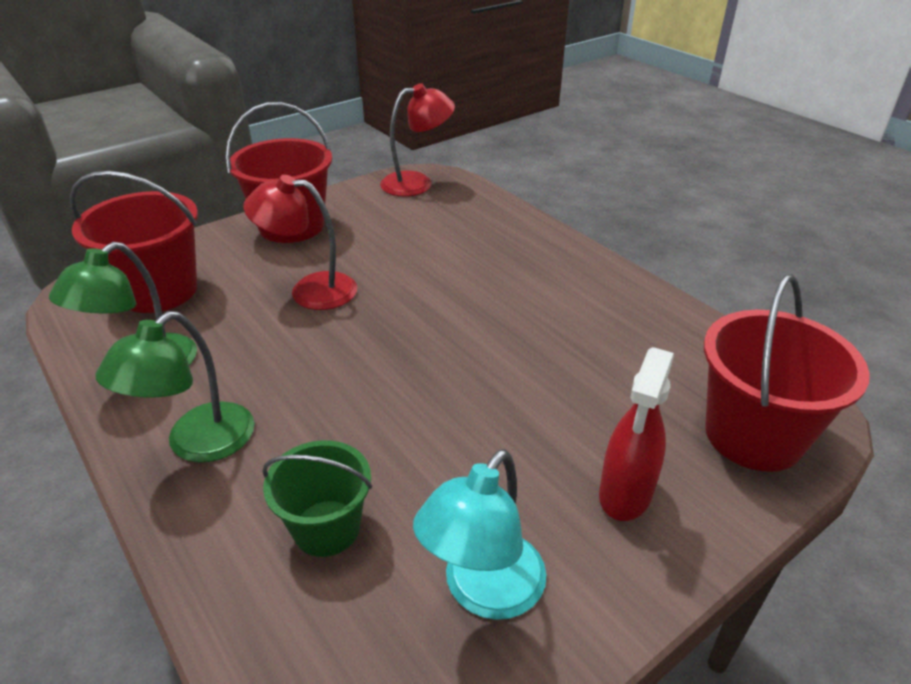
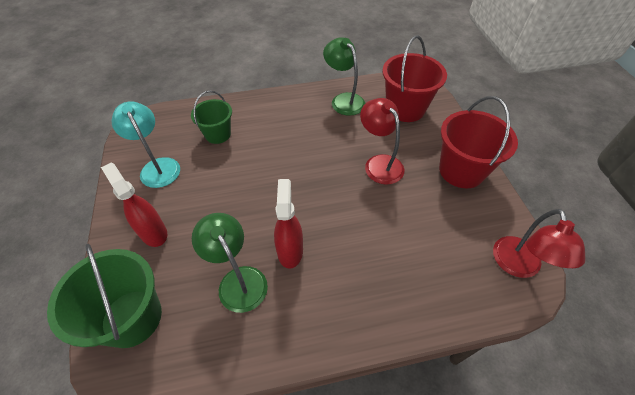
camera: 115 degrees right, 15 degrees up
(198, 444) = (285, 109): green lamp -> green lamp (238, 280)
(310, 290) = (379, 163): red lamp -> red lamp turned 60 degrees counterclockwise
(523, 327) = (290, 250): none -> red spray bottle
(753, 435) = (132, 318): red bucket -> green bucket

